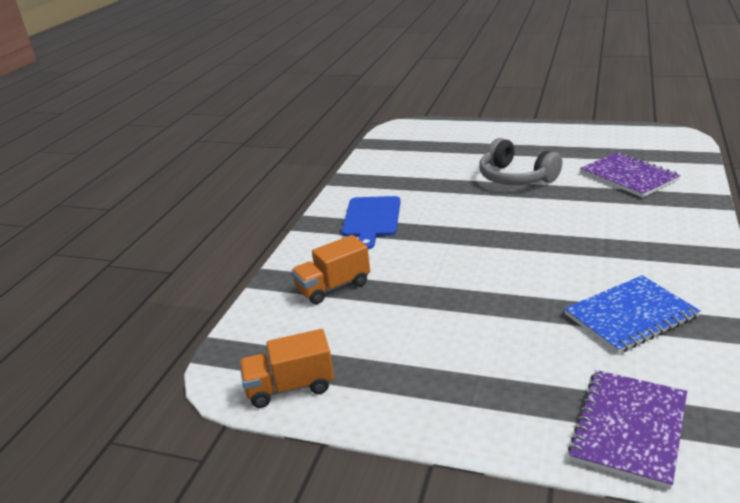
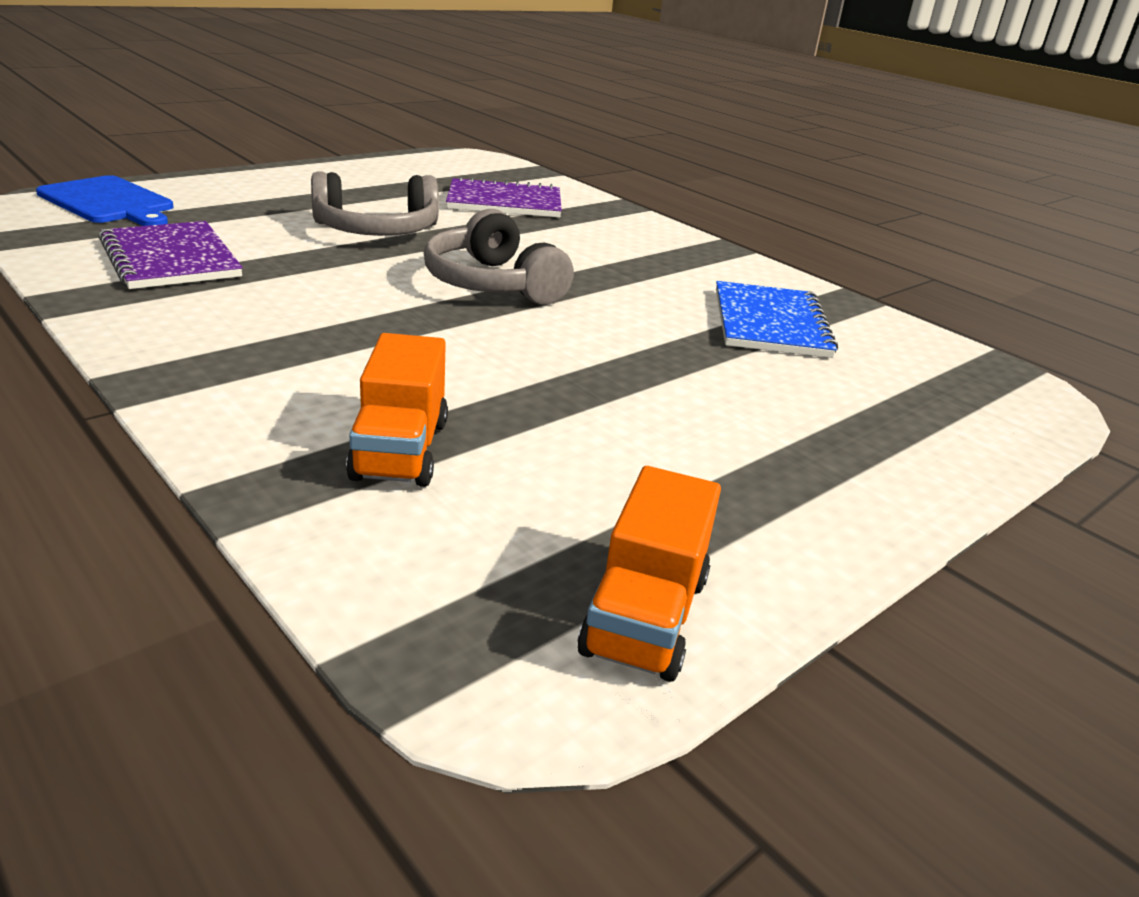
camera: 65 degrees left, 0 degrees up
(371, 219) = (259, 338): blue cutting board -> blue cutting board (109, 202)
(513, 228) = (492, 284): none -> grey headphones
(629, 428) = (965, 413): purple notebook -> purple notebook (171, 259)

